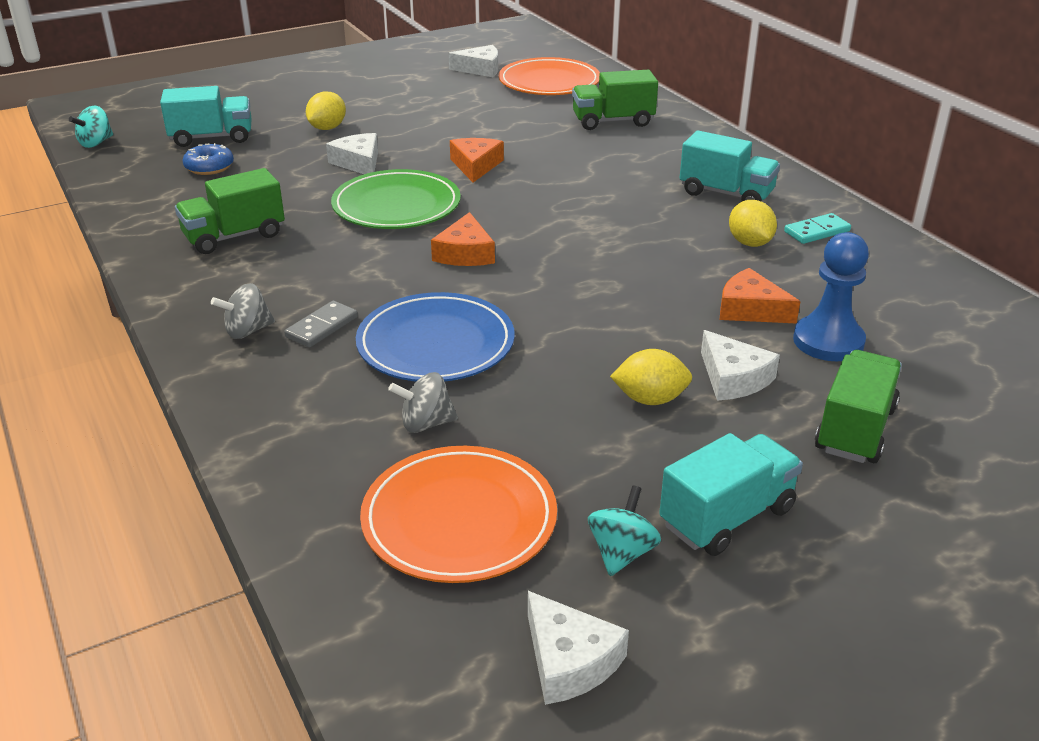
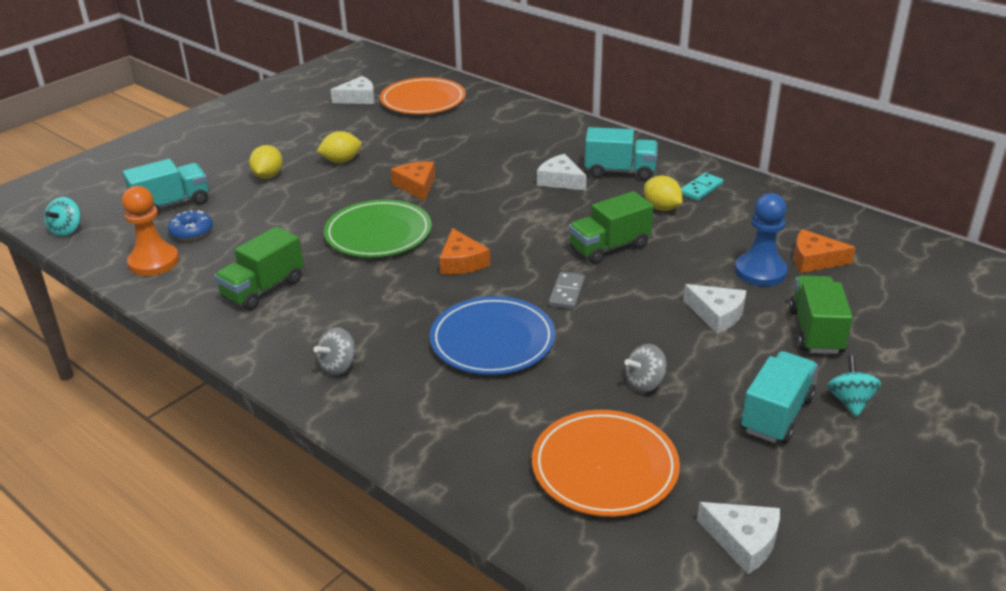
camera: 20 degrees left, 0 degrees up
(150, 188) = (154, 262): none -> orange pawn
(322, 327) = (395, 348): grey domino -> grey domino (567, 293)
(358, 162) = (318, 202): white cheese -> white cheese (560, 180)
(425, 424) = (530, 404): grey spinning top -> grey spinning top (644, 383)
(613, 121) = (496, 126): green truck -> green truck (609, 247)
(622, 553) = (727, 459): turquoise spinning top -> turquoise spinning top (850, 401)
(650, 399) = (672, 344): yellow lemon -> yellow lemon (341, 161)
(750, 309) = (695, 260): orange cheese -> orange cheese (814, 260)

